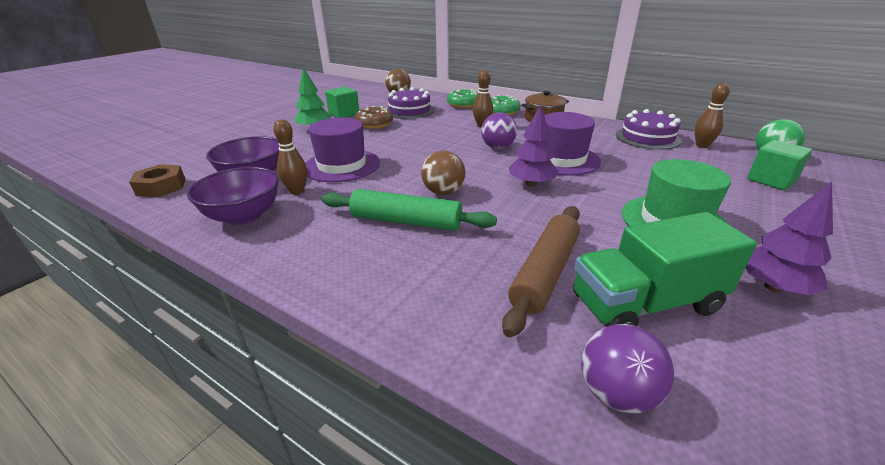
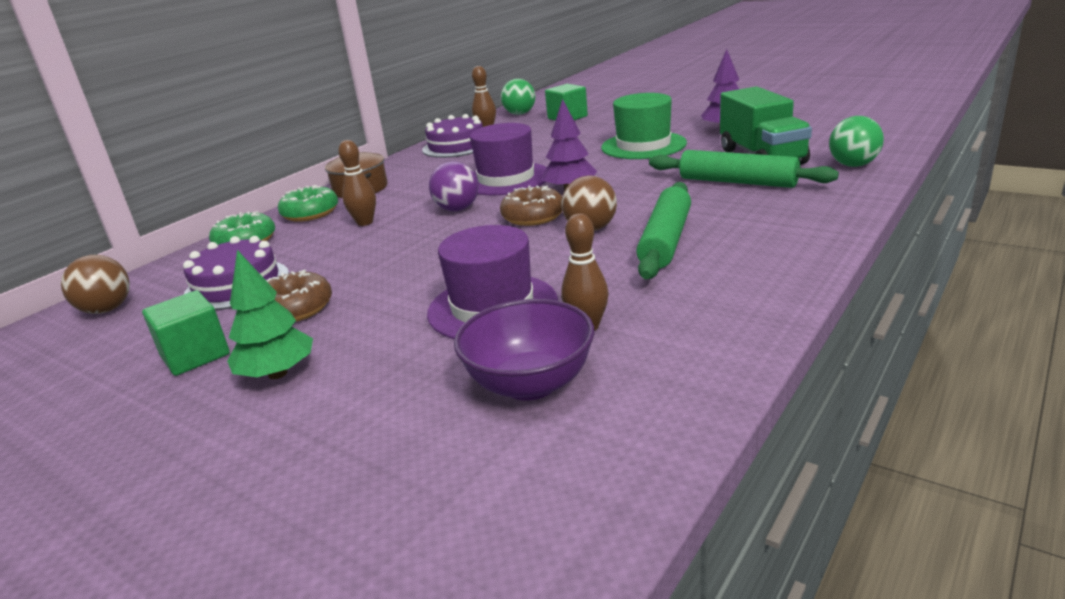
camera: 85 degrees left, 5 degrees down
(161, 187) = (566, 499): brown nut -> none
(244, 216) = (675, 351): purple bowl -> none
(476, 171) = (533, 216): none -> brown donut
(545, 273) = (737, 182): brown rolling pin -> green rolling pin
(616, 393) = (853, 165): purple ball -> green ball

